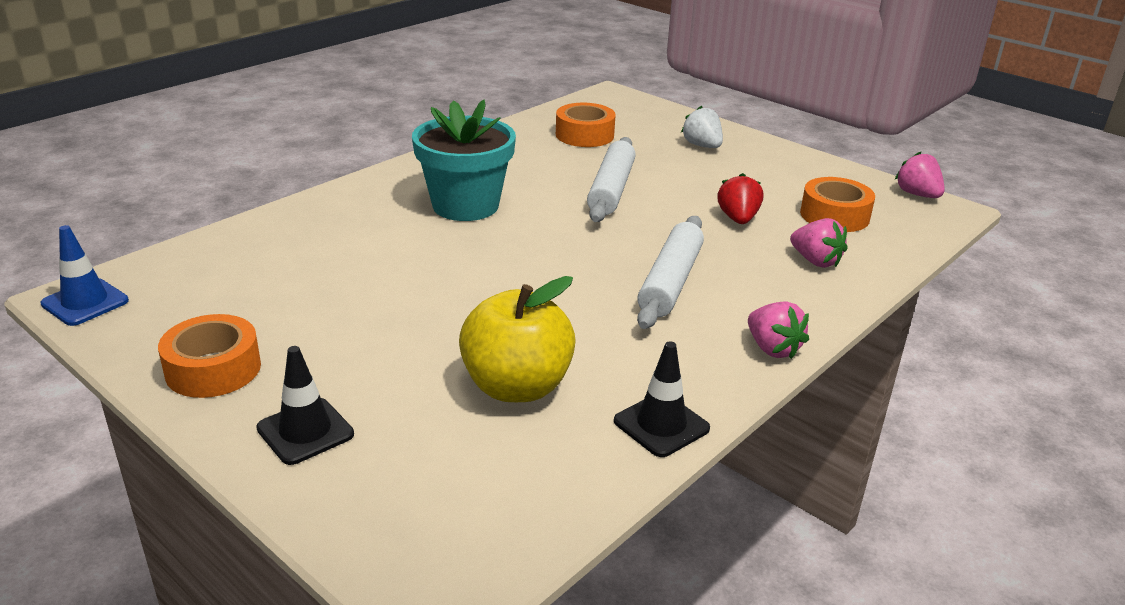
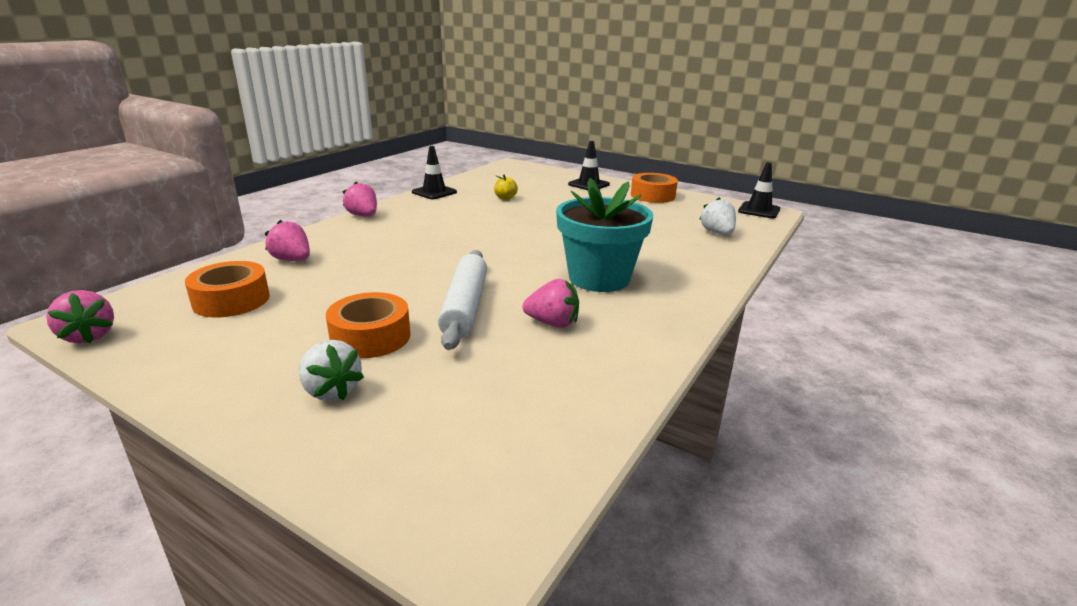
camera: 170 degrees right, 5 degrees down
(85, 302) = (759, 210): blue traffic cone -> black traffic cone
(239, 257) = (717, 233): none -> white strawberry
(517, 386) = (505, 198): yellow apple -> yellow apple, size x0.42
(537, 170) = (553, 323): none -> pink strawberry
(584, 135) = (511, 391): orange tape -> orange tape (370, 337)
(670, 282) = (418, 240): white rolling pin -> none
(738, 219) = (339, 288): red strawberry -> none

